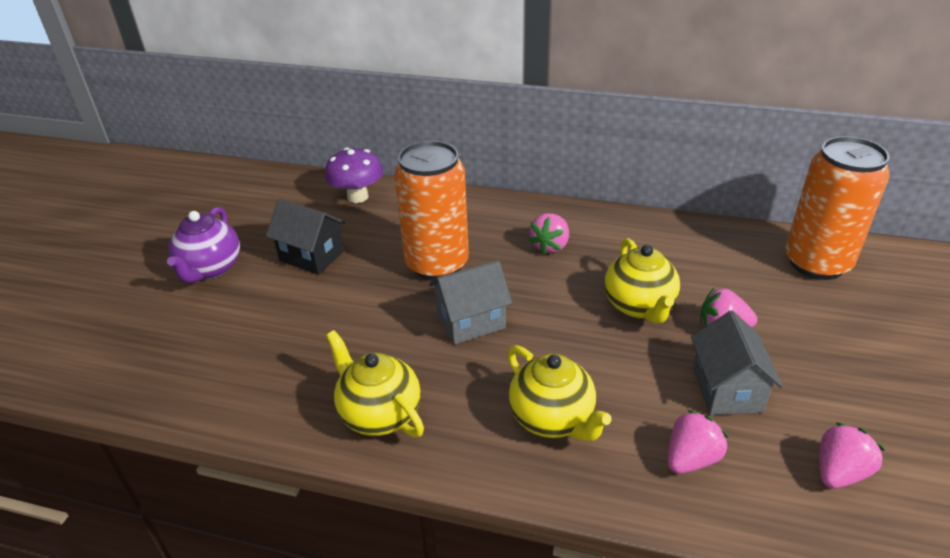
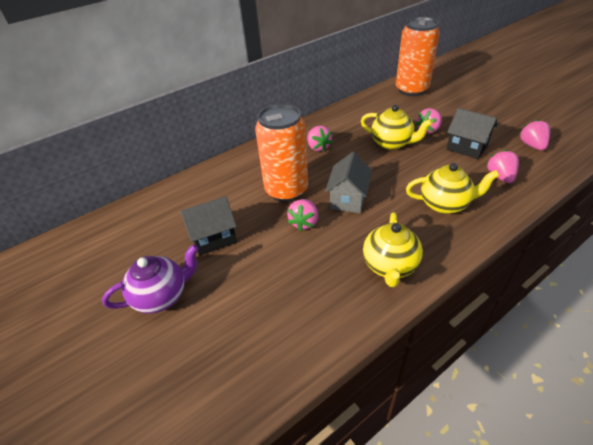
camera: 50 degrees left, 5 degrees up
(210, 269) = (162, 296): purple teapot -> purple teapot turned 75 degrees counterclockwise
(357, 197) = (181, 194): purple mushroom -> none
(379, 414) = (389, 266): yellow teapot -> yellow teapot turned 75 degrees counterclockwise
(393, 306) = (304, 222): none -> pink strawberry
(727, 390) = (466, 147): grey house -> black house

